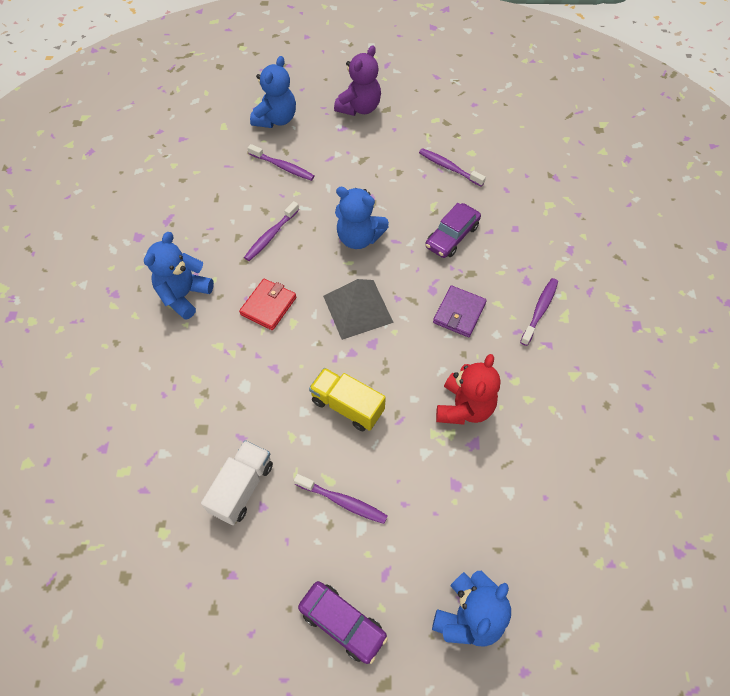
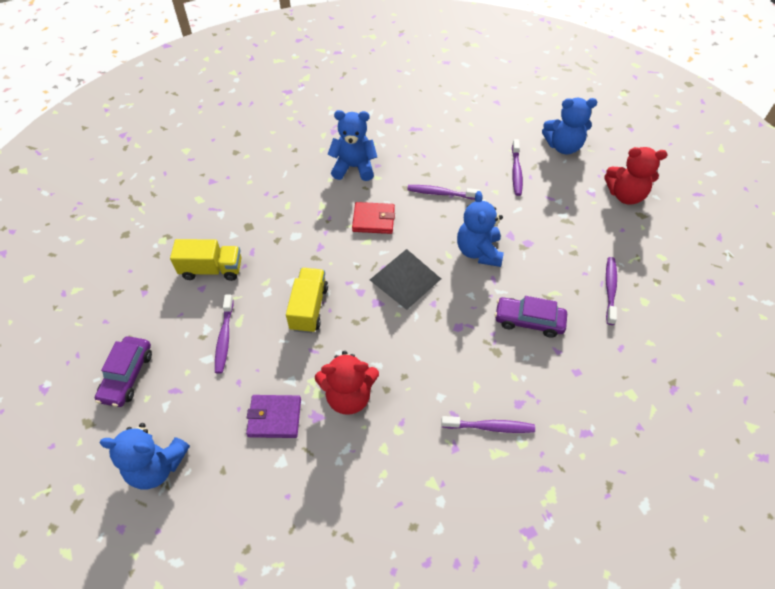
camera: 65 degrees right, 5 degrees down
(242, 488) = (211, 269): white truck -> yellow truck
(359, 108) = (625, 195): purple teddy bear -> red teddy bear
(459, 313) = (446, 357): purple wallet -> purple wallet (274, 417)

